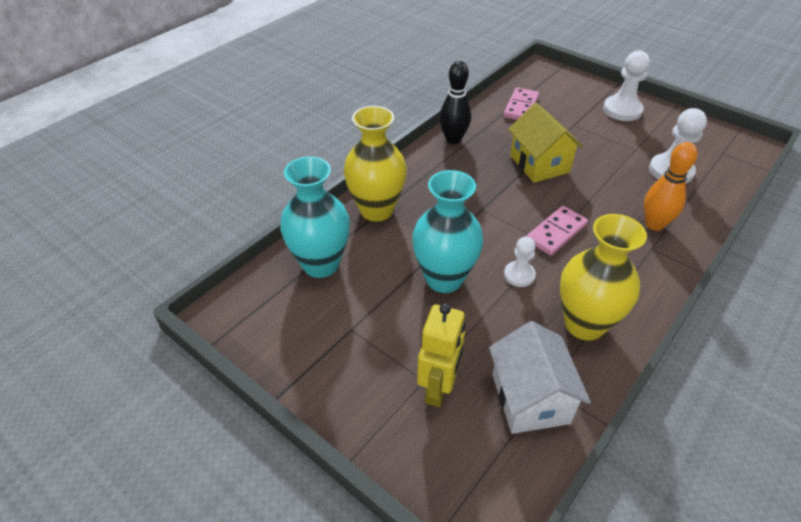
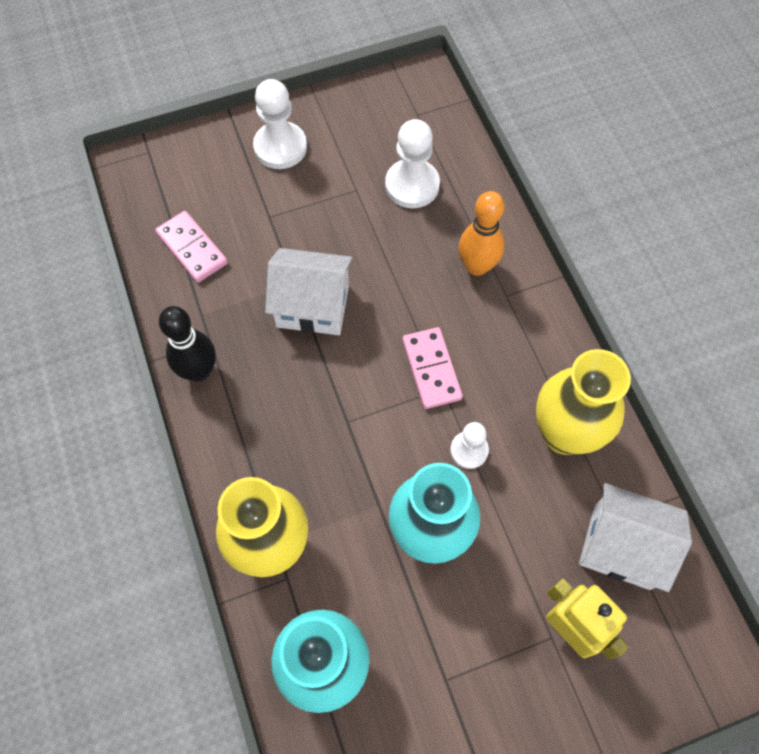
camera: 60 degrees left, 20 degrees up
(539, 164) = (313, 306): yellow house -> white house

